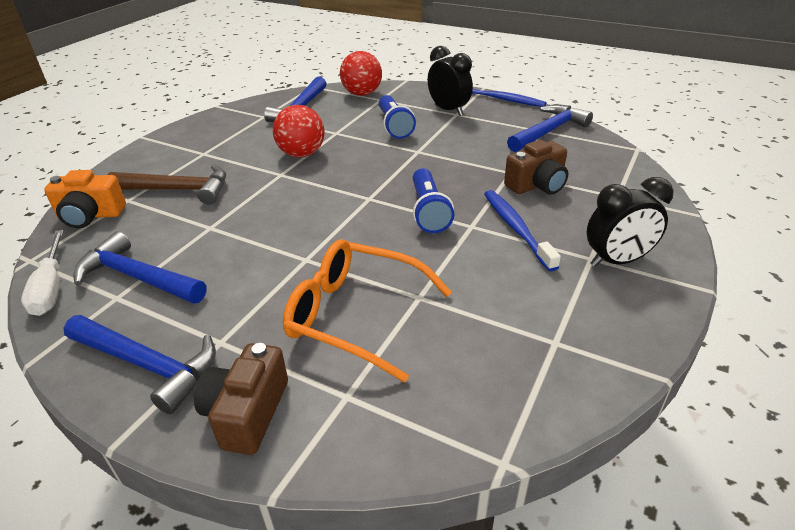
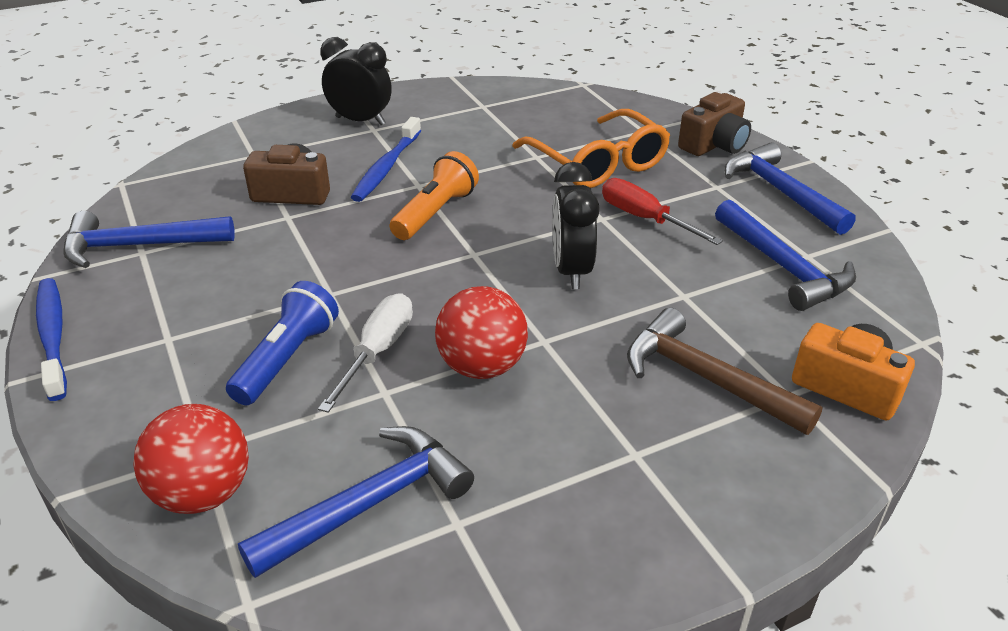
camera: 145 degrees left, 0 degrees up
(51, 288) = (883, 293): white screwdriver -> white screwdriver (377, 351)
(270, 273) = (644, 219): none -> red screwdriver
(428, 211) = (435, 212): blue flashlight -> orange flashlight
(448, 110) = (162, 352): black clock -> black clock (571, 271)

